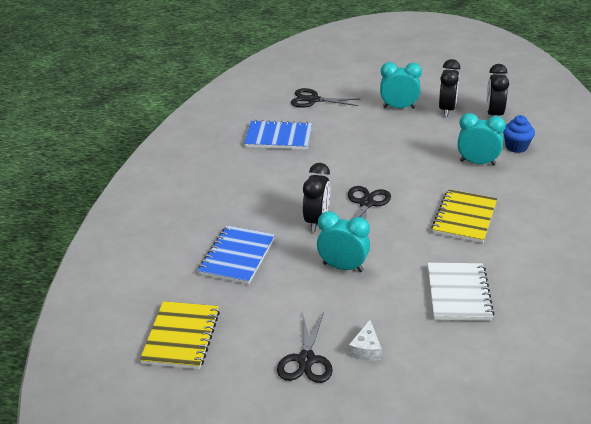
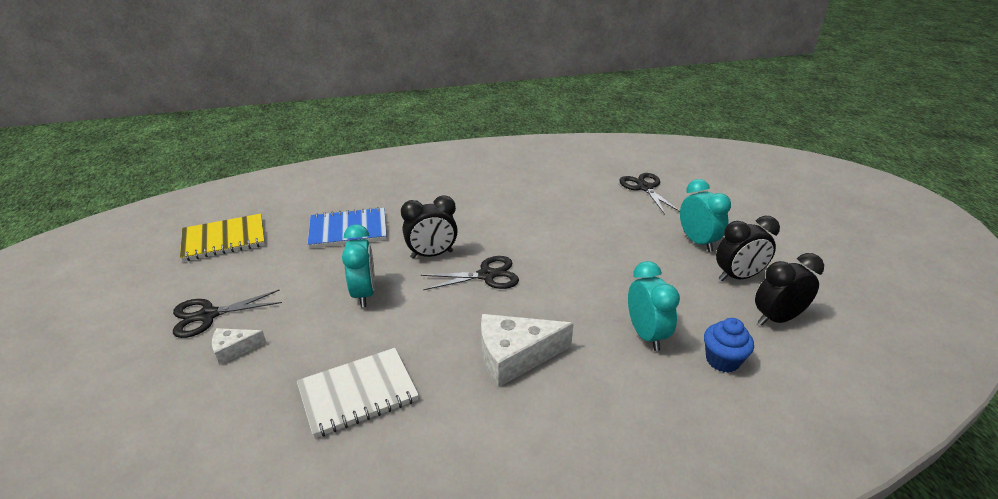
camera: 60 degrees right, 0 degrees up
(278, 137) = (556, 191): blue notebook -> none
(464, 218) = (515, 356): yellow notebook -> white cheese

